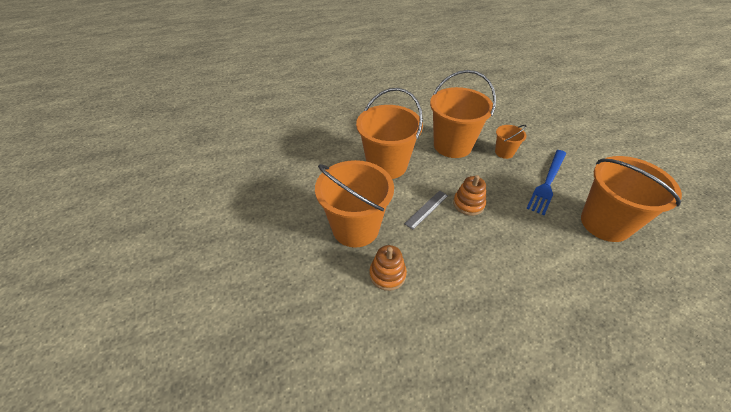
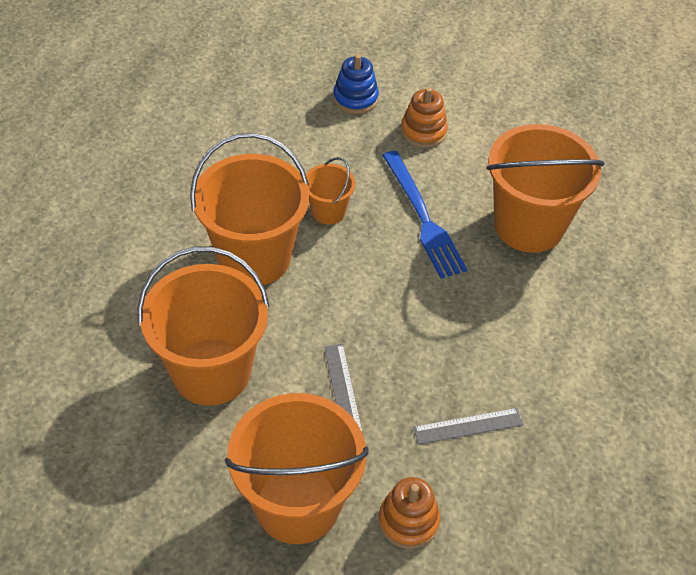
camera: 55 degrees left, 5 degrees up
(463, 268) = (468, 426): none -> grey ruler
(468, 204) = (378, 333): orange stacking toy -> orange stacking toy (423, 131)
(570, 126) = (355, 98): none -> blue stacking toy

